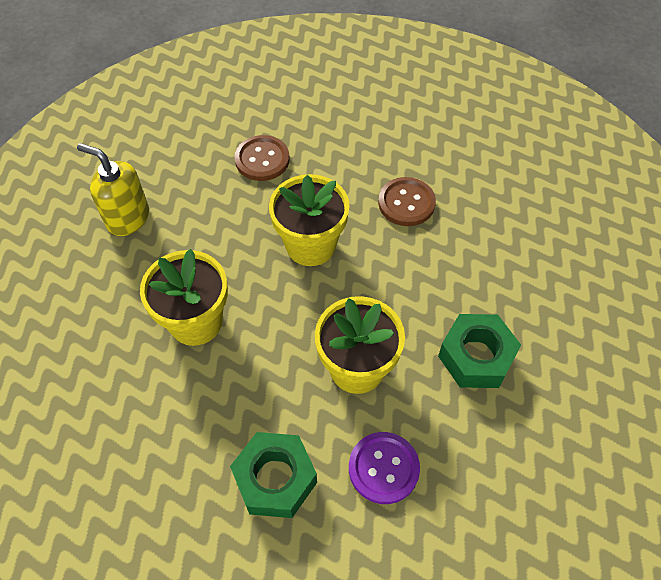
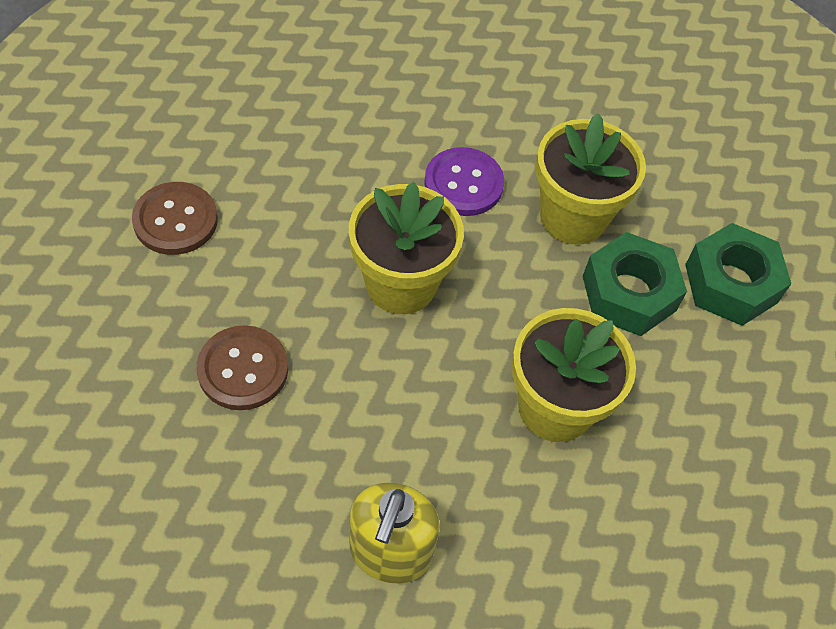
camera: 105 degrees left, 0 degrees up
(383, 468) = (683, 184): purple button -> purple button (463, 184)
(406, 203) = (310, 178): brown button -> brown button (175, 220)
(476, 357) = (527, 106): green nut -> green nut (629, 293)

